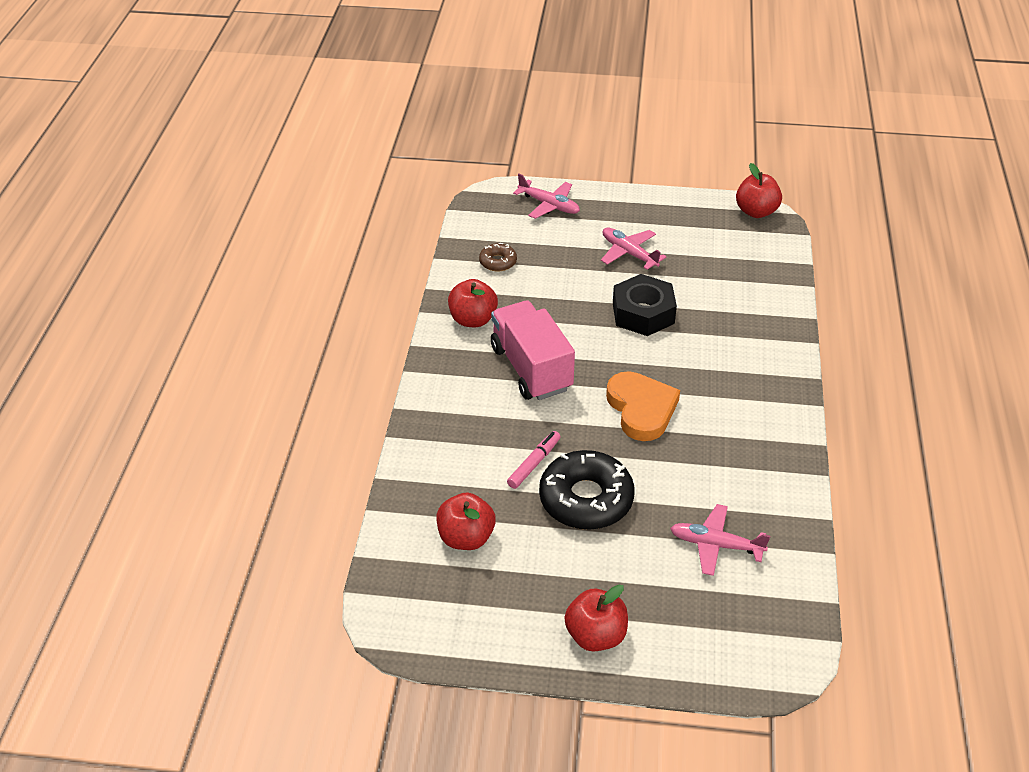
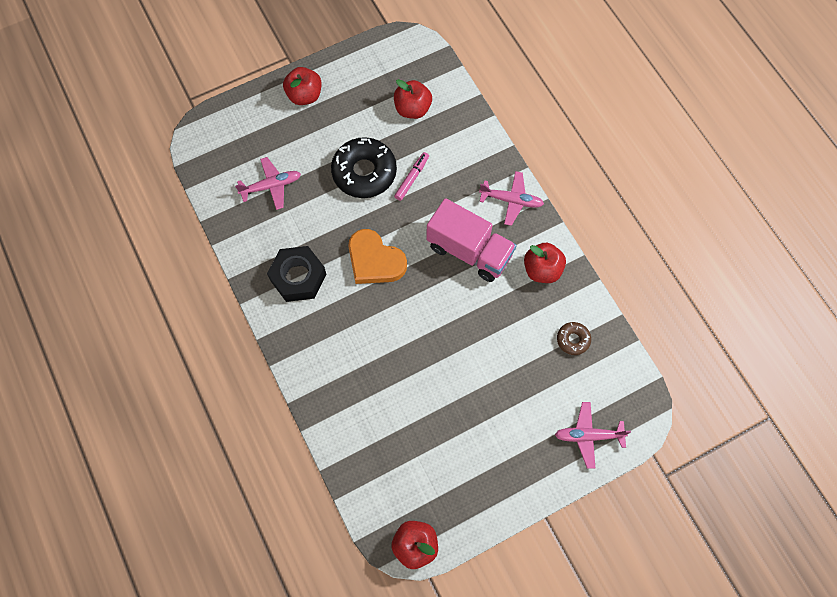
camera: 145 degrees right, 25 degrees up
(534, 463) = (412, 178): pink marker -> pink marker turned 150 degrees counterclockwise
(629, 253) = (484, 416): pink plane -> pink plane (511, 200)
(643, 313) = (430, 353): black nut -> black nut (298, 277)

